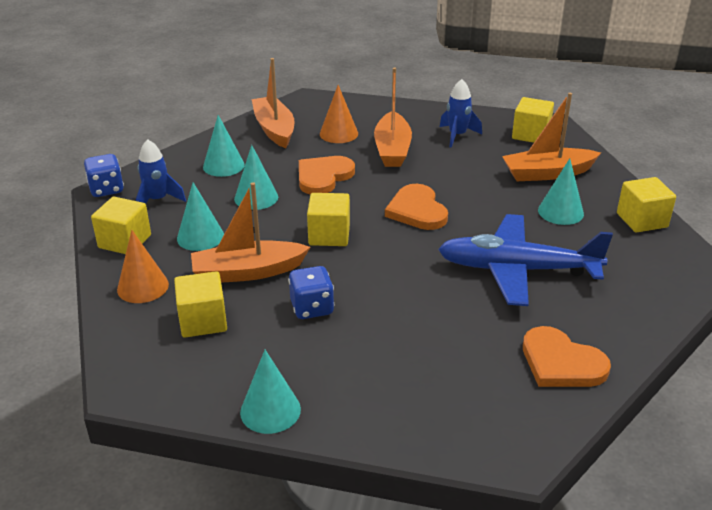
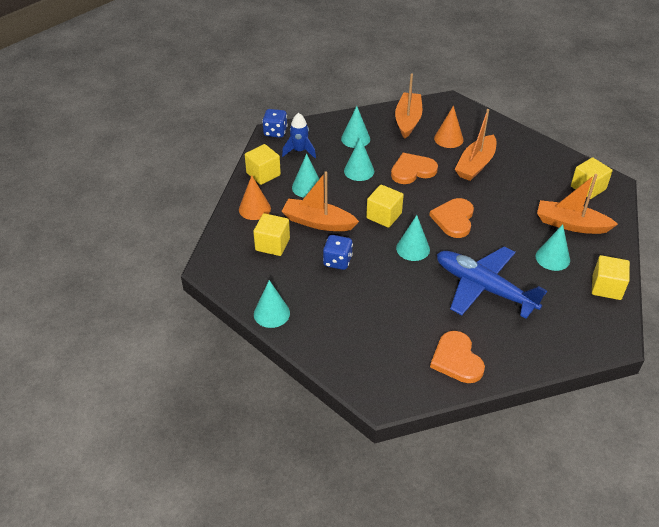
camera: 30 degrees right, 10 degrees up
(396, 258) = (413, 248): none -> turquoise cone
(457, 135) = (531, 169): blue rocket -> none

